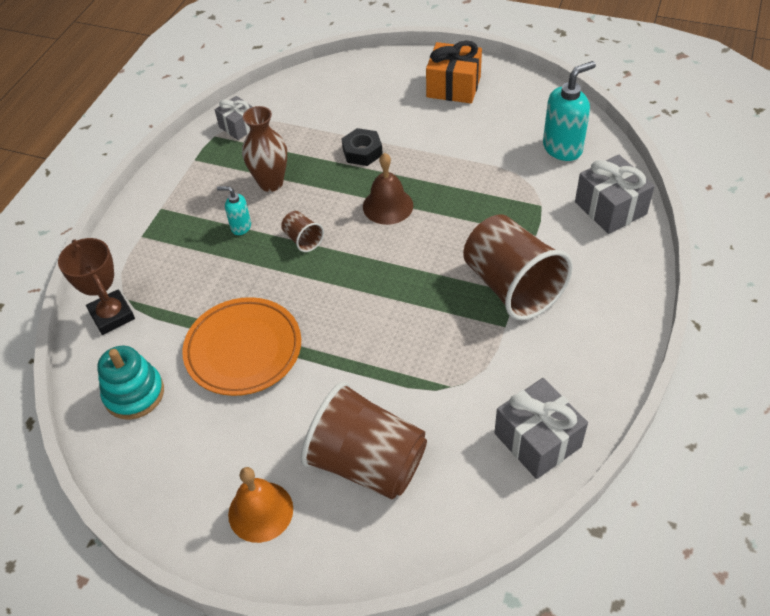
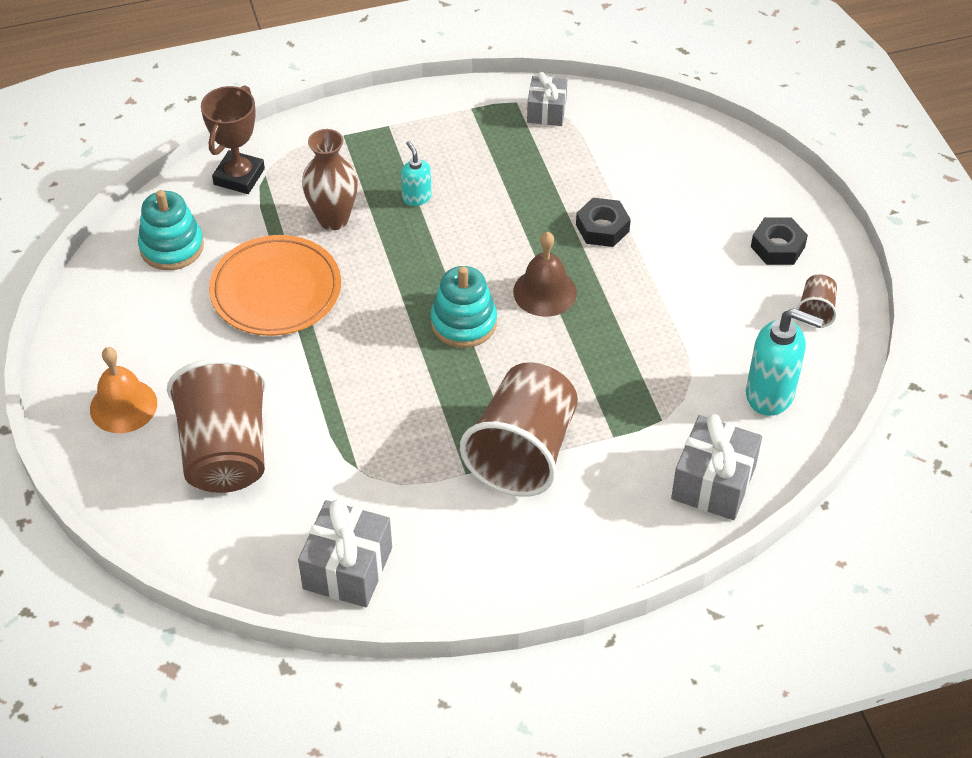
camera: 50 degrees right, 0 degrees up
(271, 183) = (493, 184): brown vase -> brown vase (333, 219)
(303, 239) = (441, 253): brown cup -> brown cup (815, 311)
(374, 259) = (463, 323): none -> turquoise stacking toy
(453, 87) = (777, 247): orange gift -> black nut

